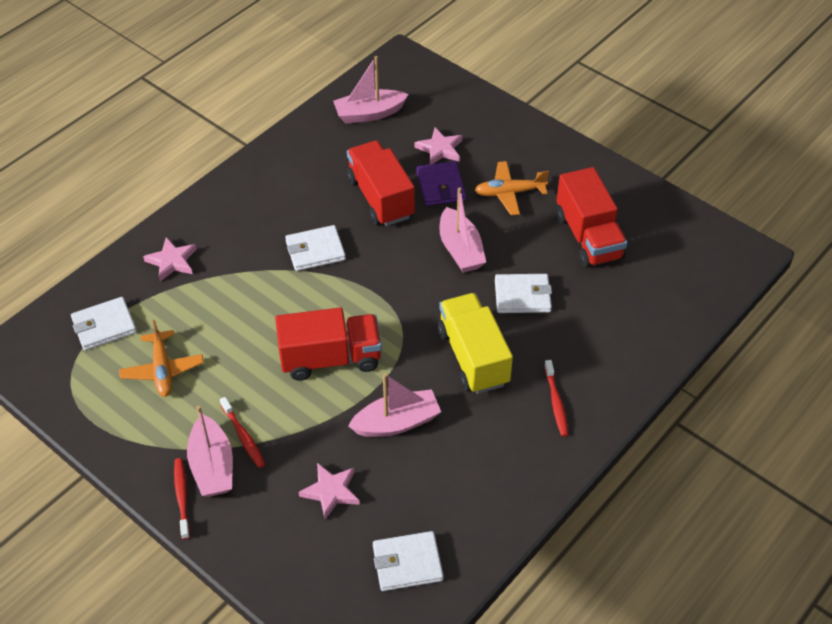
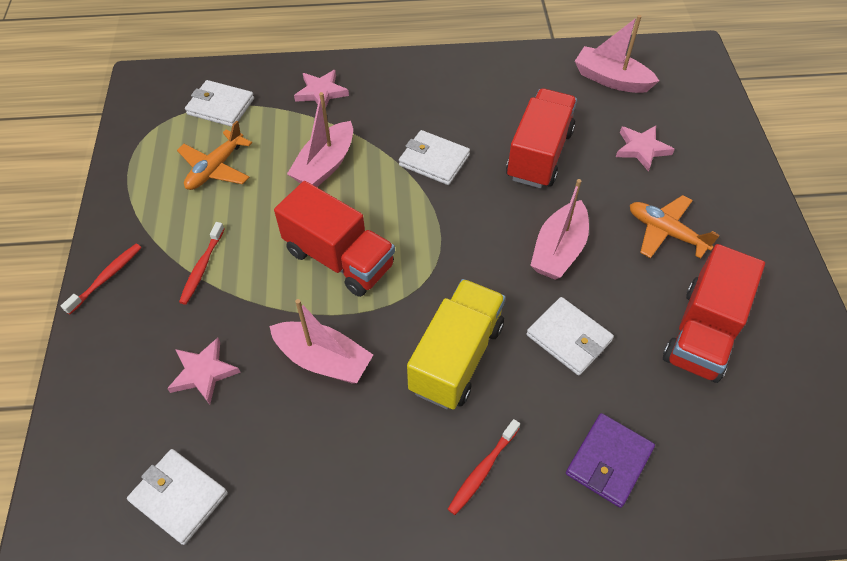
camera: 45 degrees right, 5 degrees up
(212, 466) = (154, 272): pink boat -> pink boat (325, 165)
(440, 186) = (605, 181): purple wallet -> purple wallet (608, 461)

